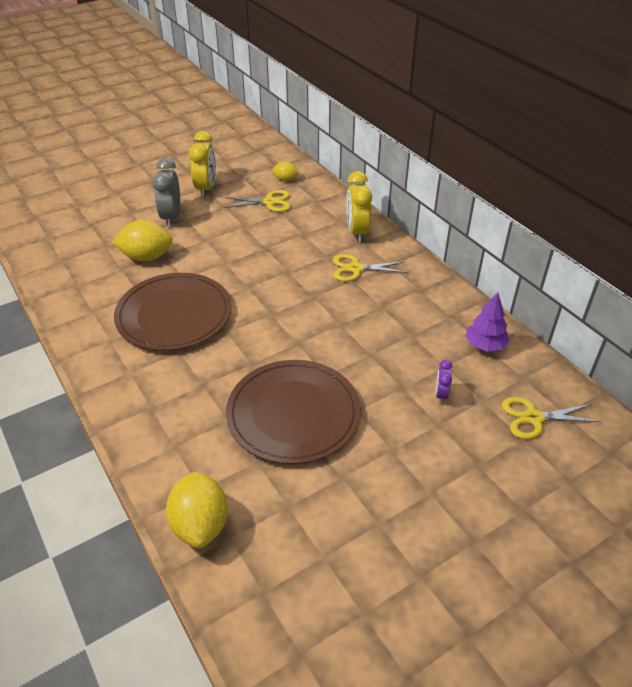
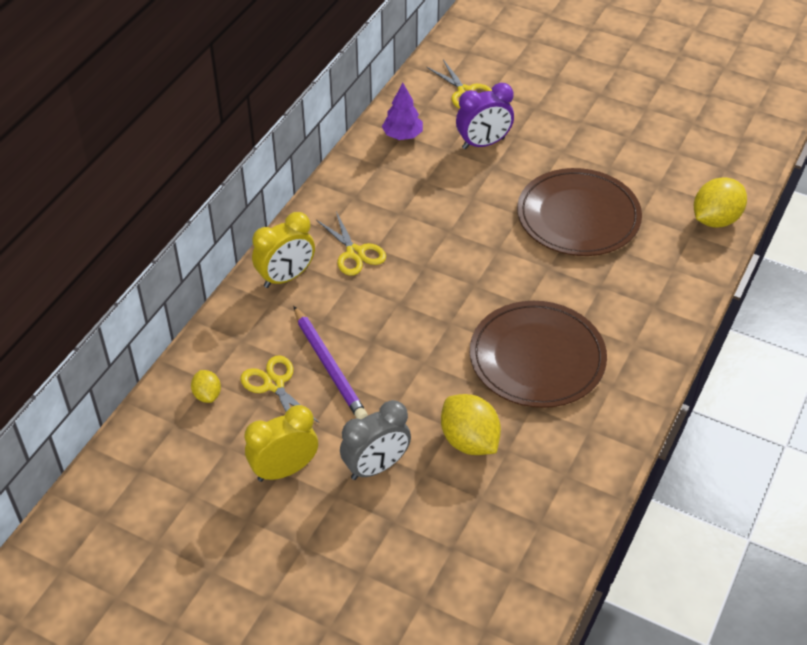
camera: 120 degrees left, 5 degrees up
(263, 225) = (329, 366): none -> purple pencil
(441, 394) = (483, 143): purple clock -> purple clock, size x2.00

